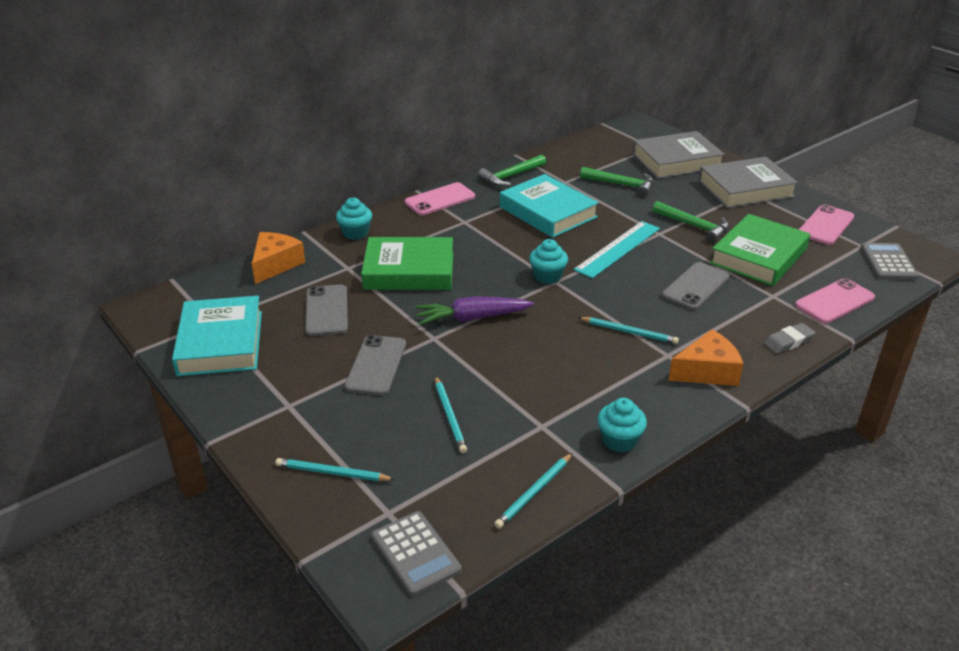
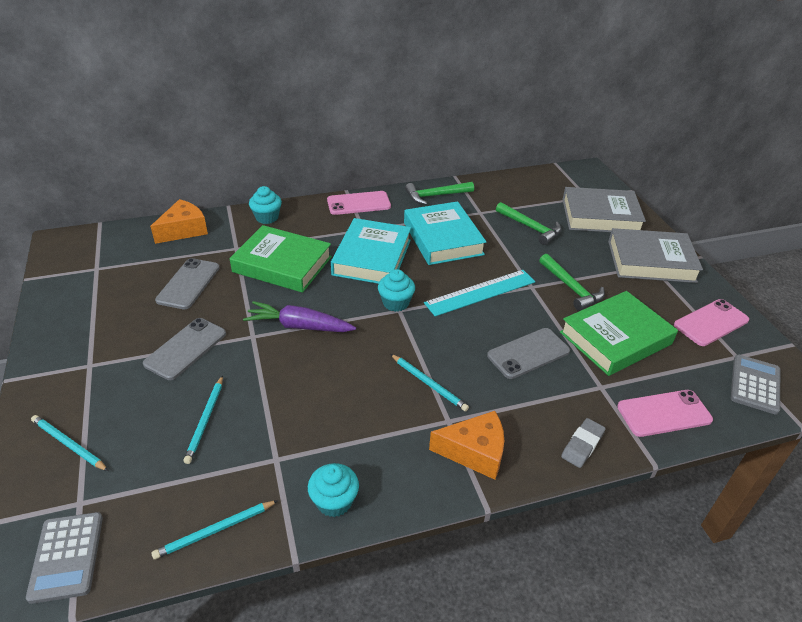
camera: 20 degrees right, 5 degrees up
(220, 342) = (87, 289): turquoise book -> turquoise book (372, 257)
(788, 341) = (582, 445): grey eraser -> grey eraser turned 45 degrees counterclockwise

